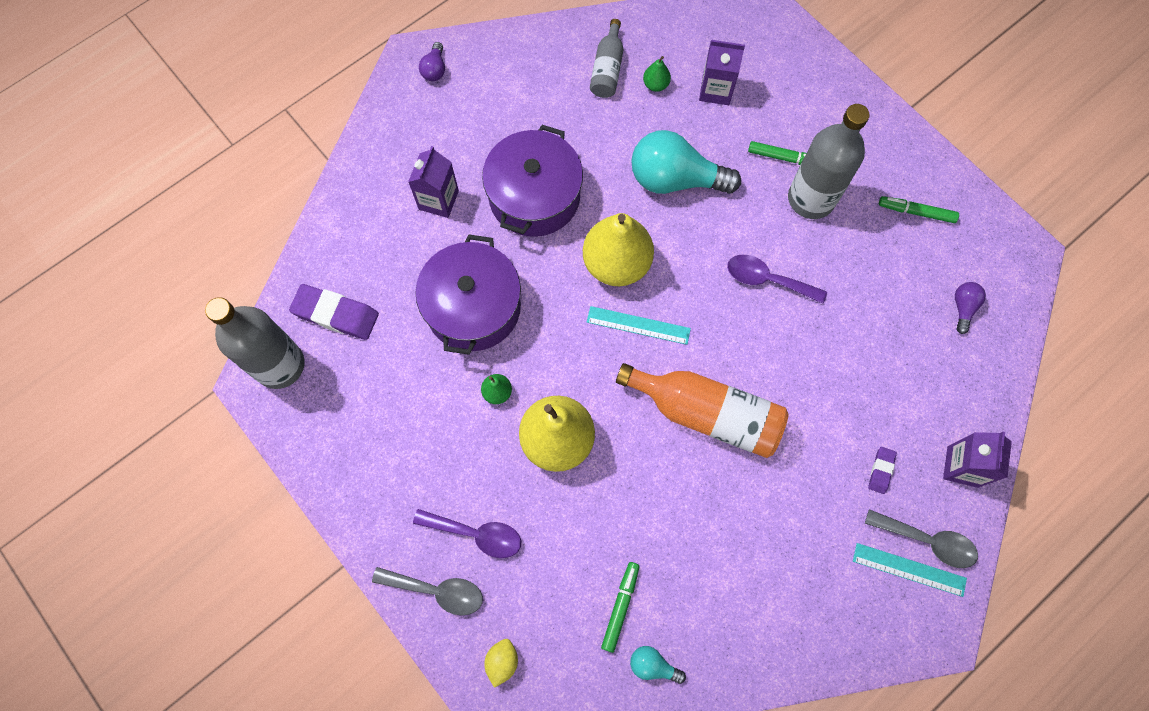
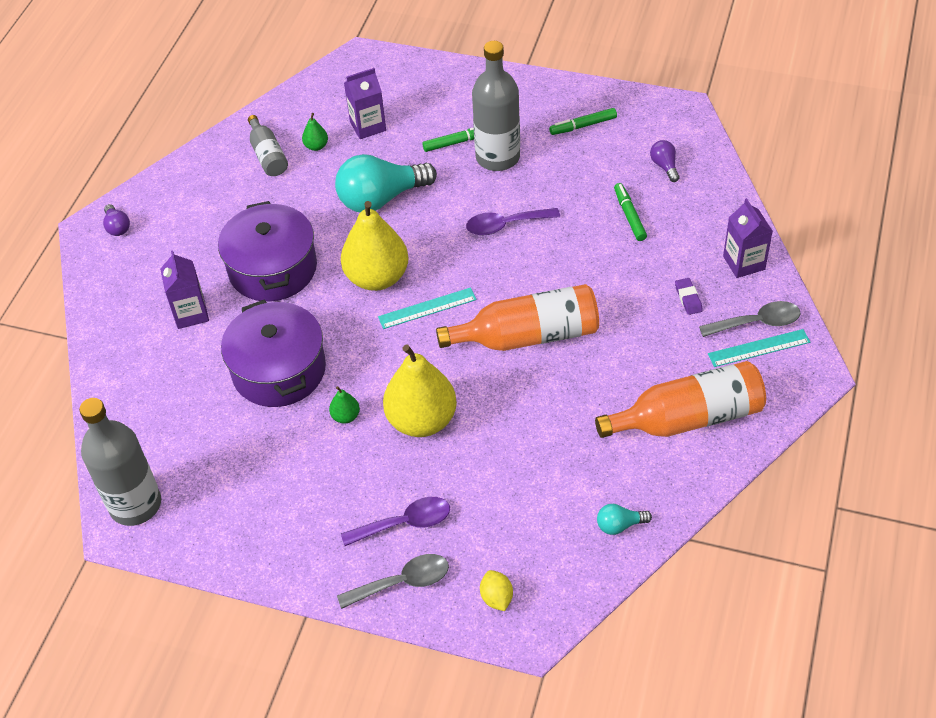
camera: 30 degrees left, 20 degrees down
(336, 314) = (159, 440): purple eraser -> none
(620, 607) = (563, 502): green marker -> green marker (629, 215)
(790, 598) = (688, 418): none -> orange bottle

